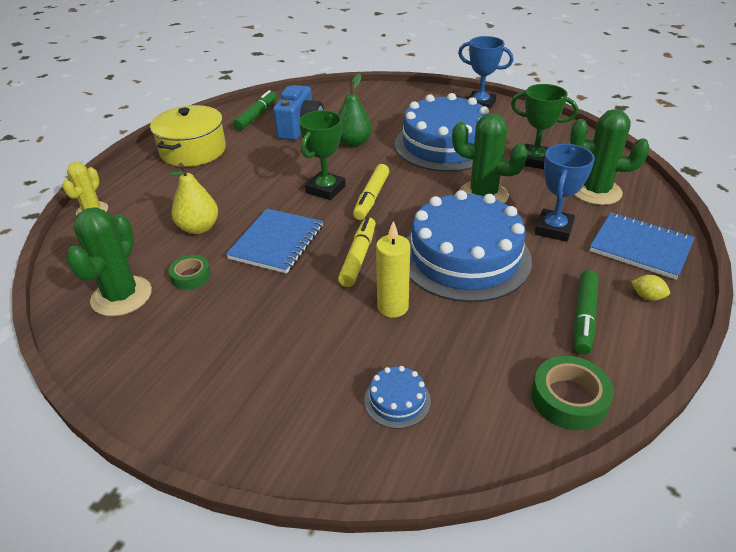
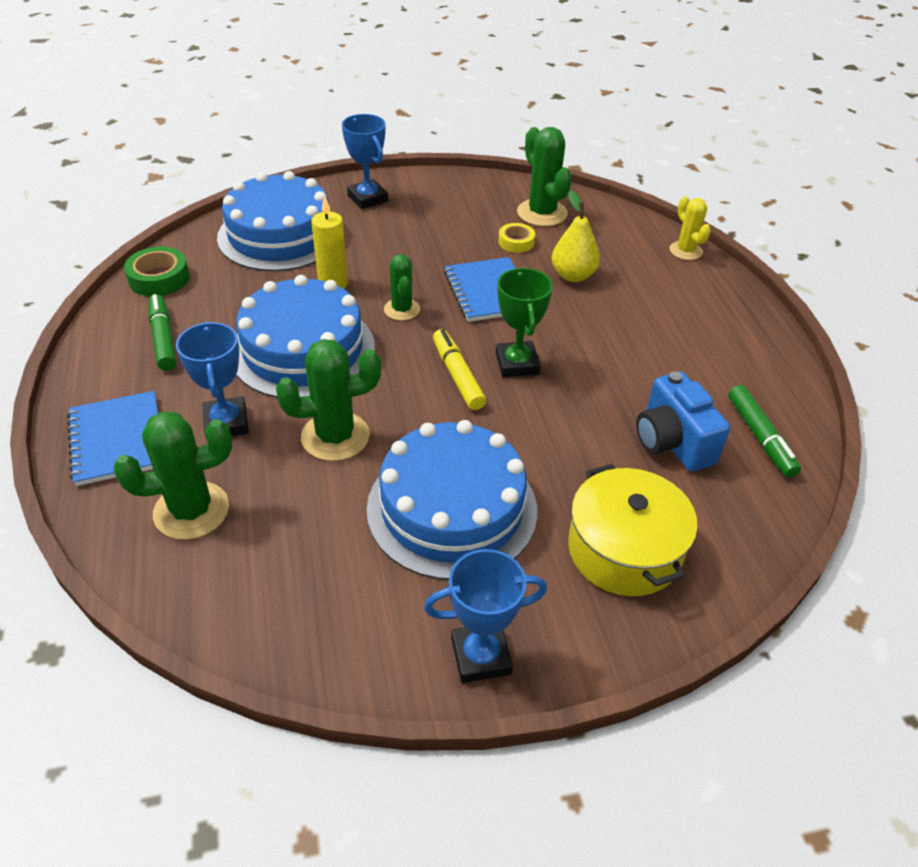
camera: 140 degrees right, 5 degrees up
(191, 276) = (516, 242): green tape -> yellow tape
(193, 151) = (728, 347): yellow pot -> yellow pot (624, 550)
(249, 411) = (367, 198): none -> blue trophy
(353, 143) = (574, 449): green pear -> none
(358, 257) = (402, 309): yellow marker -> green cactus
(397, 400) = (280, 235): blue cake -> blue cake, size x2.49
(534, 160) = (303, 536): green trophy -> none
(640, 247) = (118, 440): blue notebook -> blue notebook turned 75 degrees clockwise
(647, 297) = (105, 382): yellow lemon -> none

